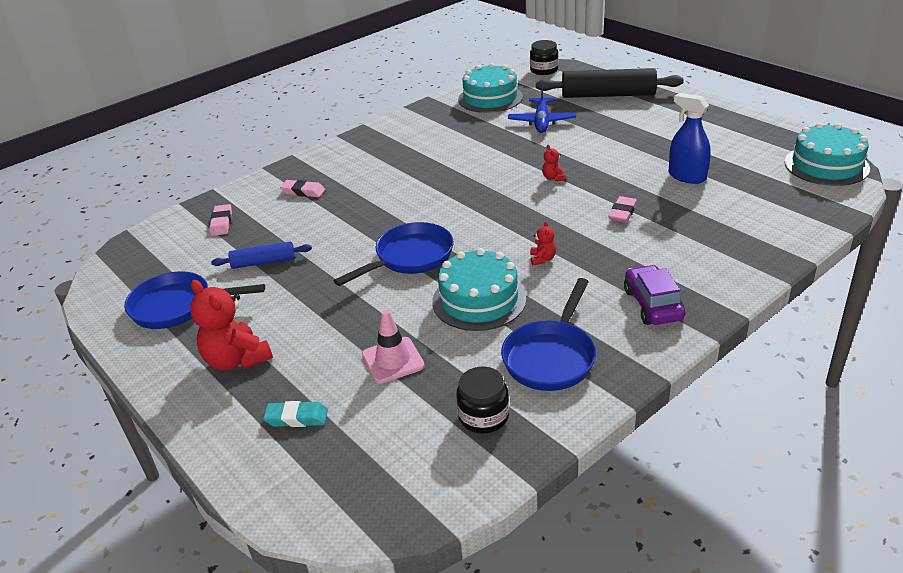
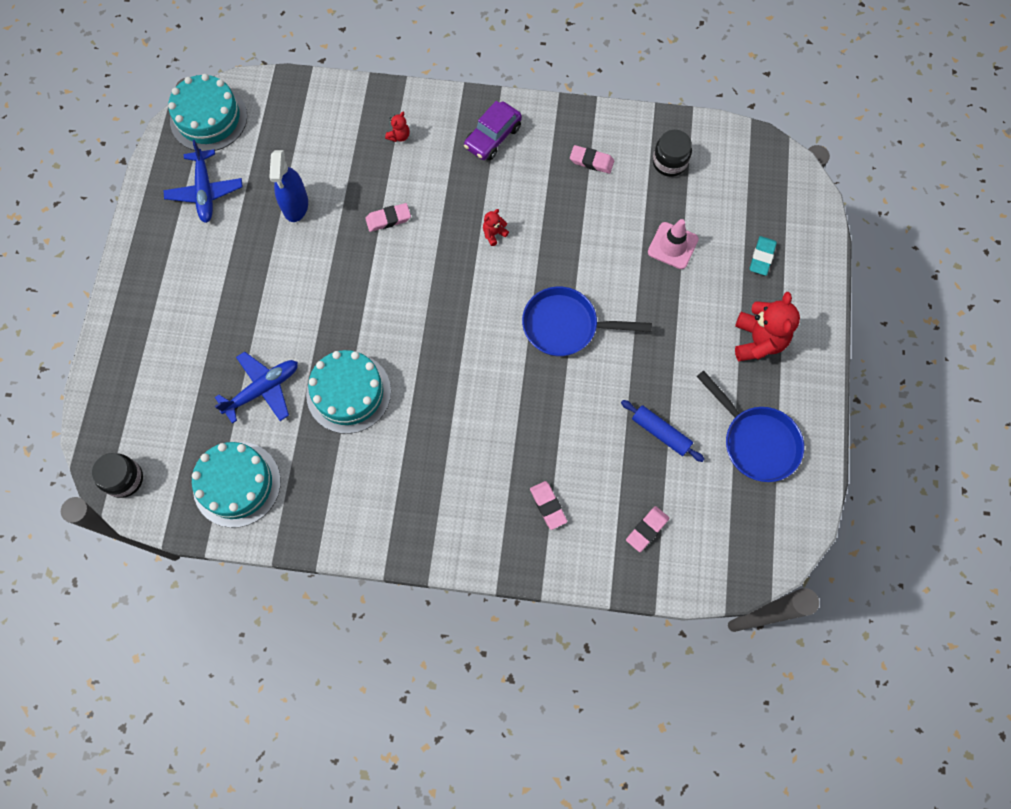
camera: 135 degrees left, 35 degrees up
(296, 418) = (761, 257): turquoise eraser -> turquoise eraser turned 60 degrees clockwise
(479, 300) = (573, 241): turquoise cake -> turquoise cake (348, 393)
(551, 357) = (591, 161): blue pan -> pink eraser
(553, 178) = (369, 304): red teddy bear -> red teddy bear (399, 136)
(608, 95) = (159, 365): black rolling pin -> none
(743, 144) = (205, 191): none -> blue plane

